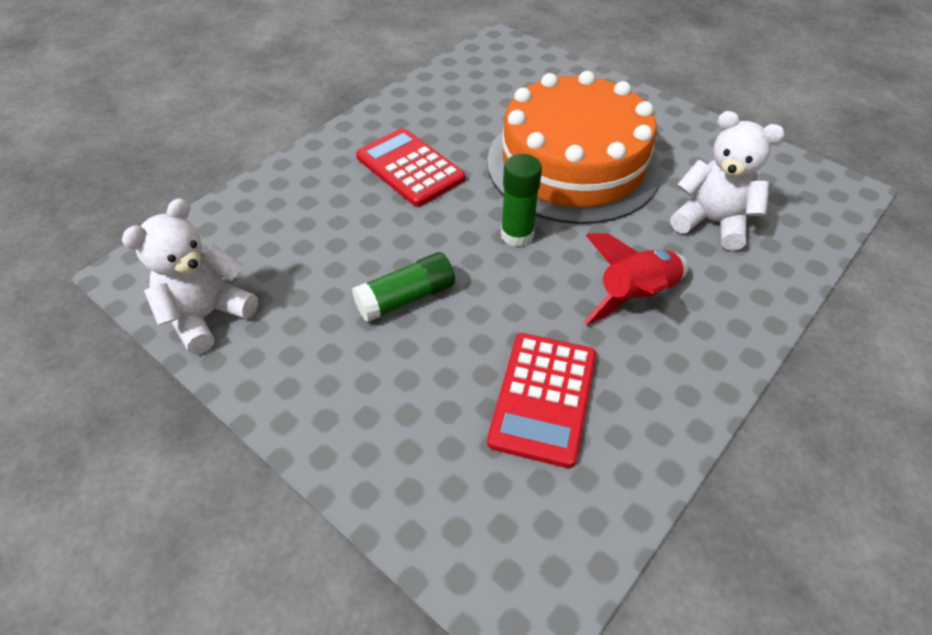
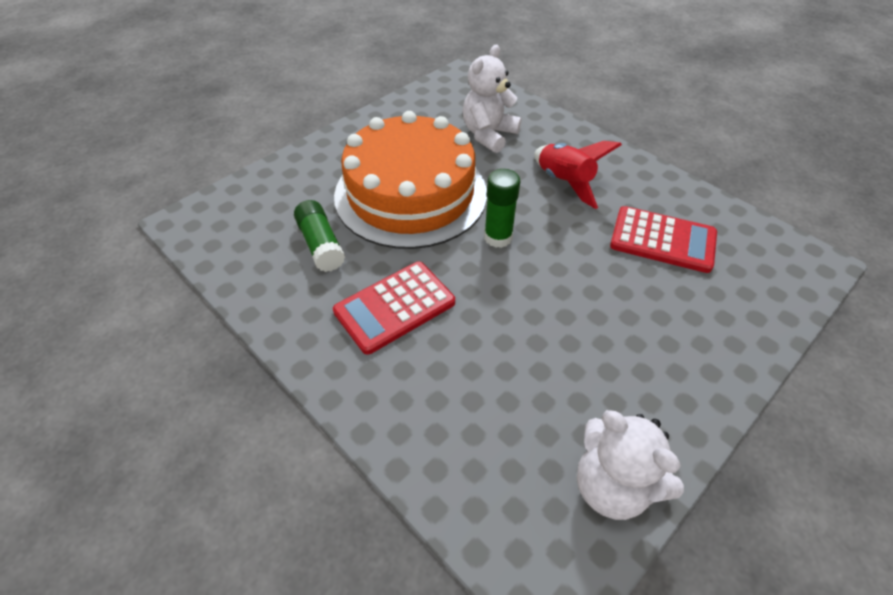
camera: 85 degrees left, 0 degrees up
(406, 298) = (575, 314): green glue stick -> green glue stick (321, 244)

